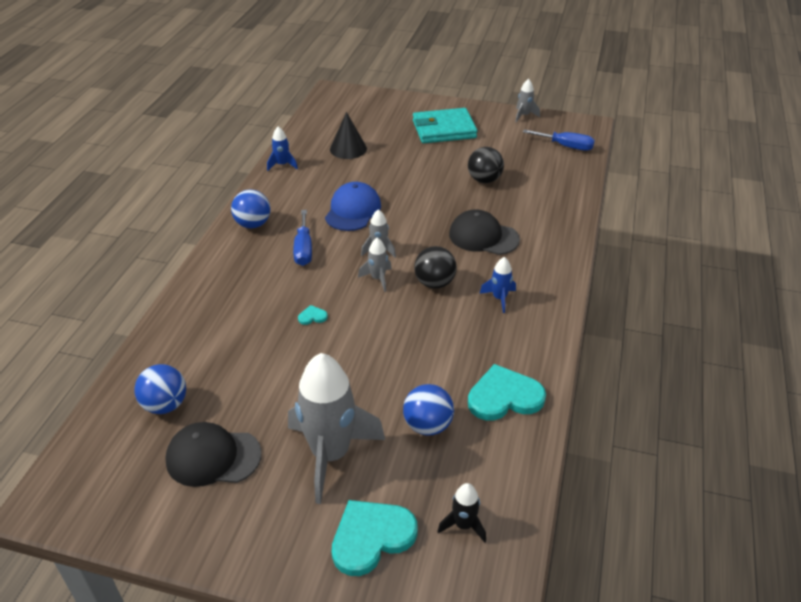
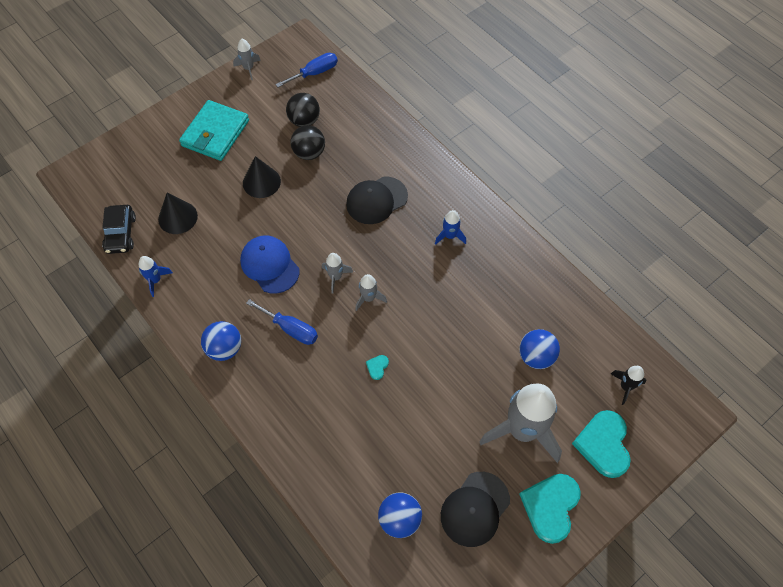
camera: 55 degrees left, 20 degrees up
(306, 132) = (120, 234): none -> black car
(426, 170) = (261, 182): none -> black cone
(434, 283) = (403, 265): black ball -> black ball (304, 121)
(504, 397) = (541, 296): turquoise heart -> turquoise heart (550, 506)

